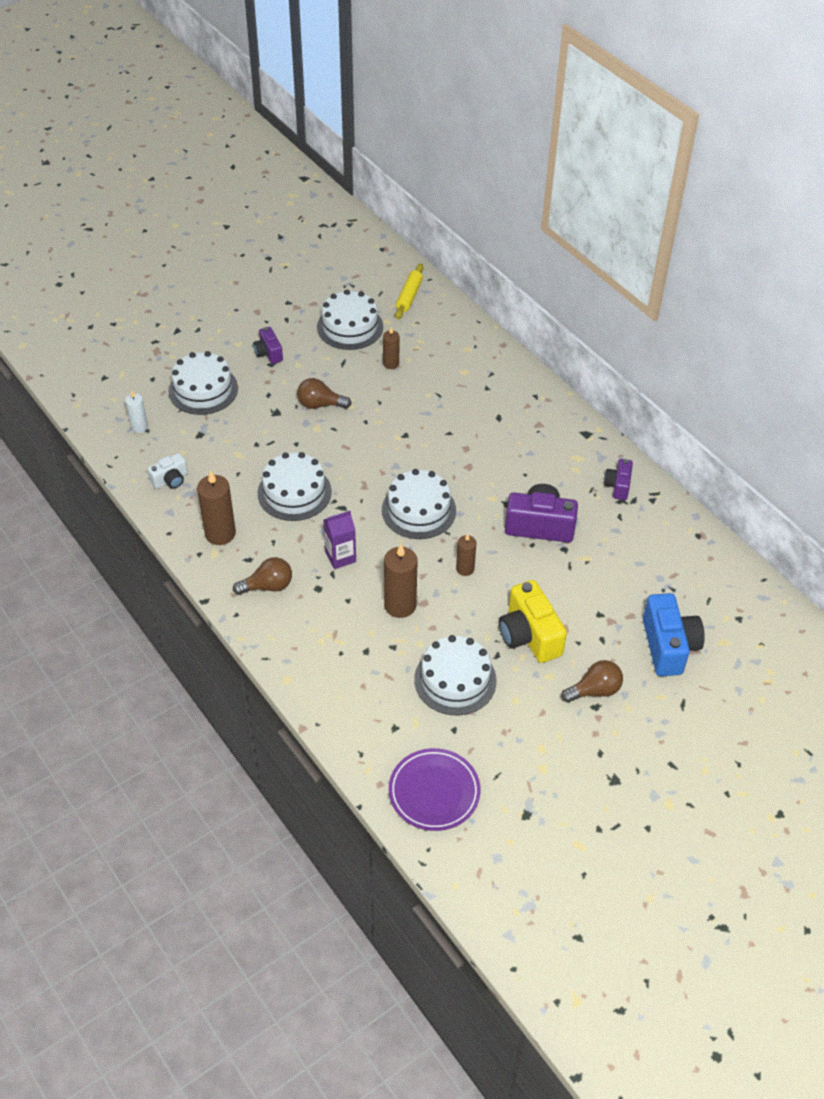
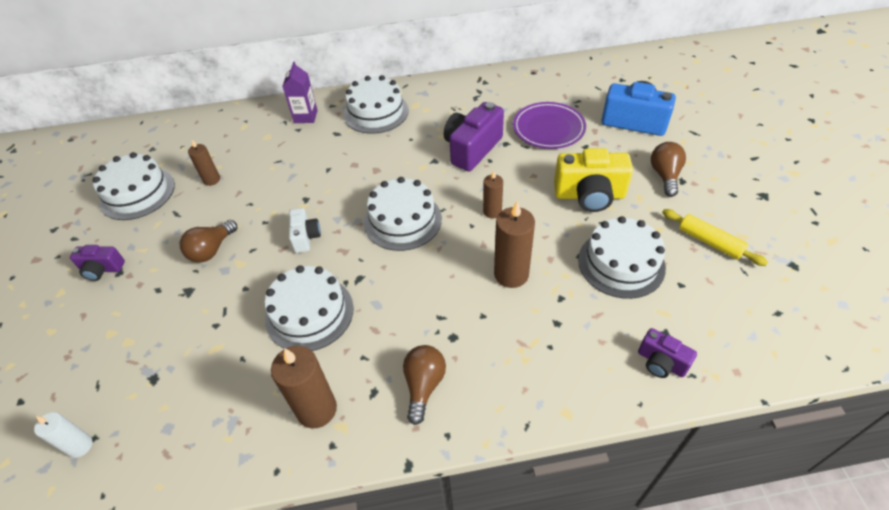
camera: 60 degrees left, 0 degrees up
(170, 480) = (195, 438): white camera -> white camera (306, 237)
(203, 389) = (90, 351): white cake -> white cake (376, 112)
(340, 557) = (422, 302): purple carton -> purple carton (305, 116)
(409, 296) = (146, 141): yellow rolling pin -> yellow rolling pin (710, 242)
(434, 792) = (756, 327): purple plate -> purple plate (548, 129)
(618, 486) = (459, 94): purple camera -> purple camera (661, 362)

